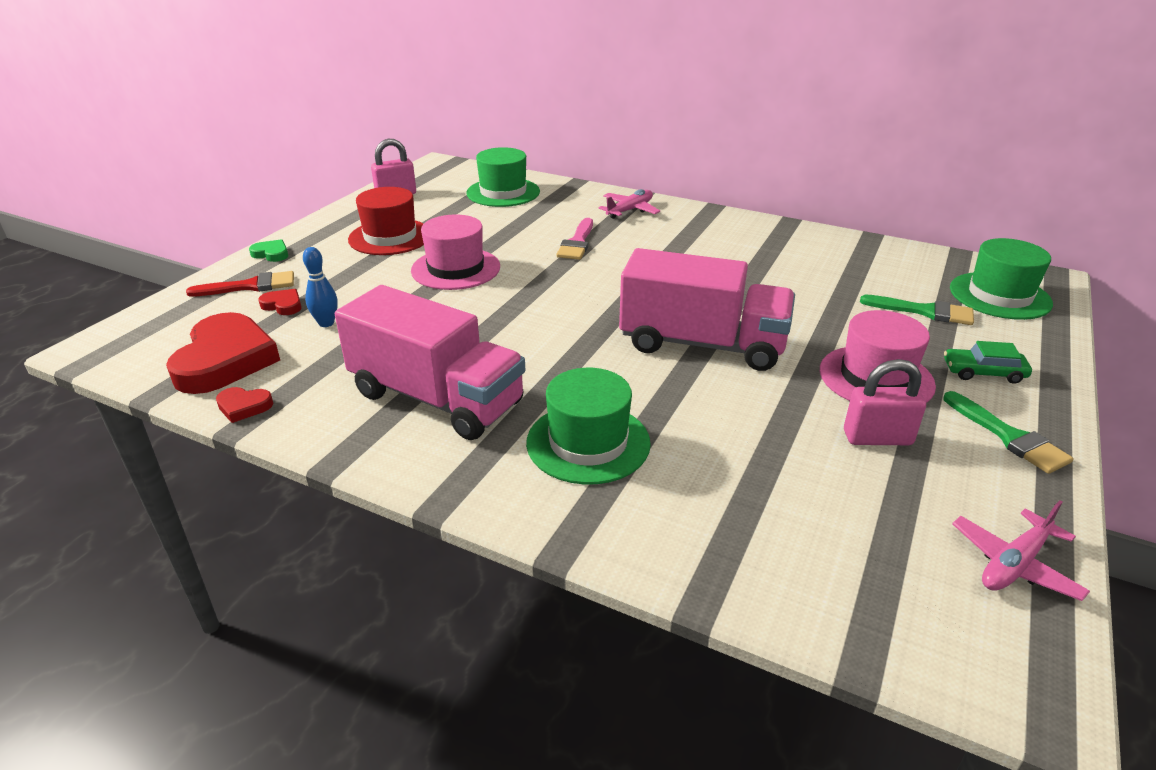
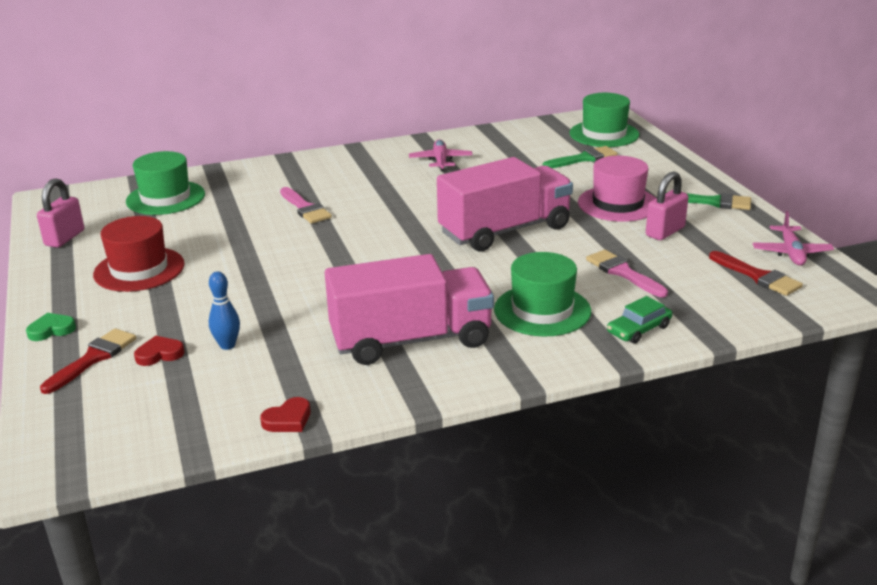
camera: 45 degrees left, 5 degrees down
(225, 360) = (200, 407): red heart -> none
(456, 269) = (249, 265): pink hat -> none
(630, 210) = (298, 171): pink plane -> pink plane (440, 161)
(741, 455) = (623, 273): none -> pink brush
(904, 564) = (758, 276): none -> red brush
(983, 372) = (658, 177): green car -> green car (639, 329)

